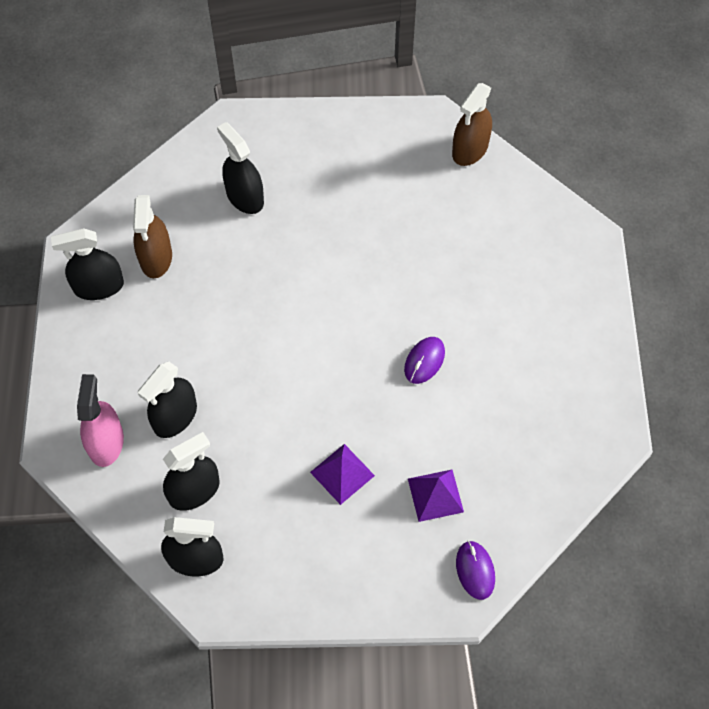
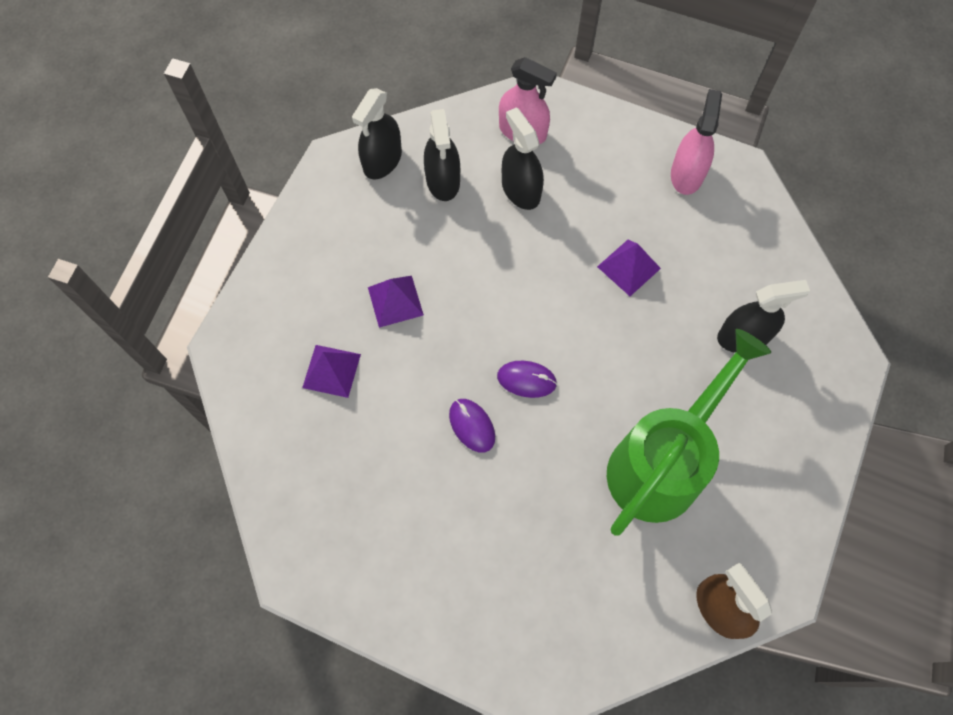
camera: 115 degrees right, 5 degrees up
(98, 286) = (687, 174): black spray bottle -> pink spray bottle
(156, 257) = (700, 231): brown spray bottle -> none
(218, 299) = (629, 267): none -> purple pyramid
(382, 218) = (661, 463): none -> green watering can
(475, 570) = (244, 371): purple mouse -> purple mouse (526, 380)

